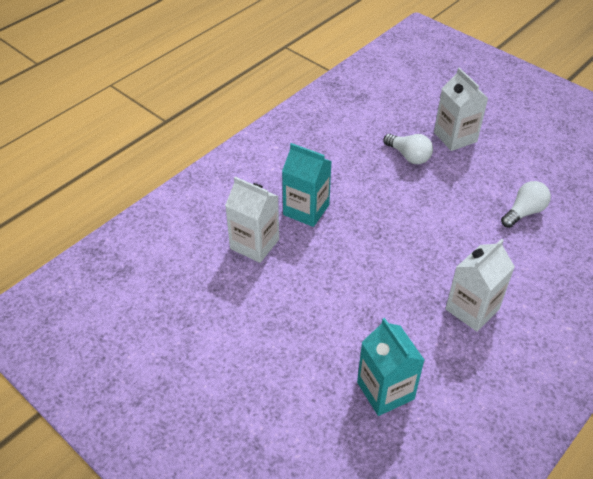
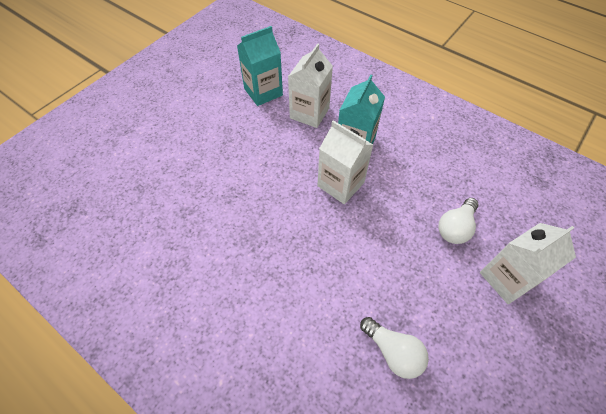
camera: 85 degrees right, 10 degrees up
(385, 390) = (161, 207): turquoise carton -> turquoise carton (263, 92)
(472, 309) = (245, 281): white carton -> white carton (340, 184)

